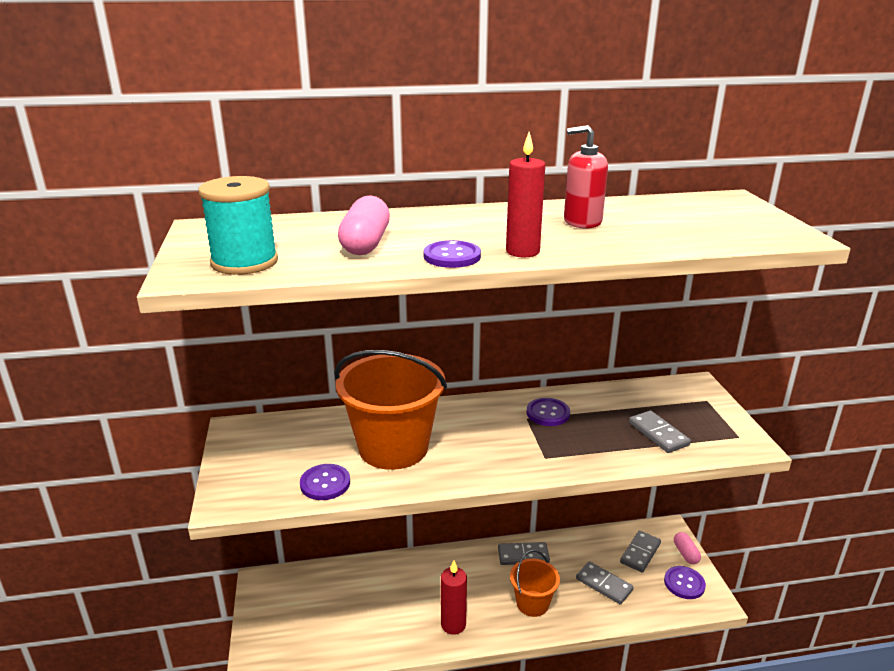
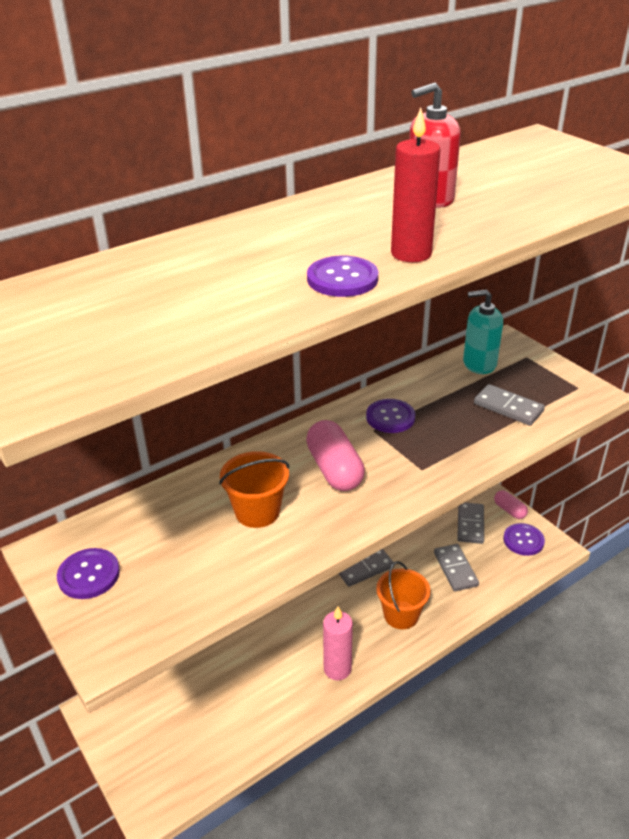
camera: 25 degrees left, 10 degrees up
(244, 262) = (96, 351): turquoise spool -> none
(325, 483) = (212, 582): purple button -> purple button (89, 575)
(366, 244) = (222, 285): pink capsule -> pink capsule (334, 469)
(393, 447) = (257, 511): orange bucket -> orange bucket, size x0.53
(453, 624) = (337, 669): red candle -> pink candle
(604, 584) = (455, 569): grey domino -> grey domino turned 60 degrees clockwise
(657, 394) = (479, 363): none -> turquoise soap dispenser

